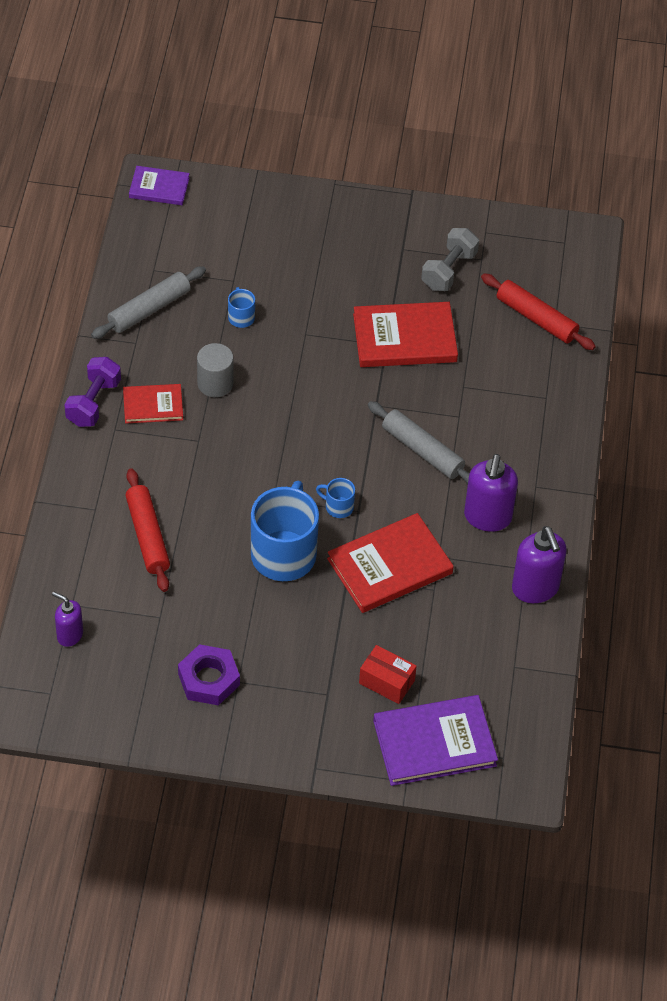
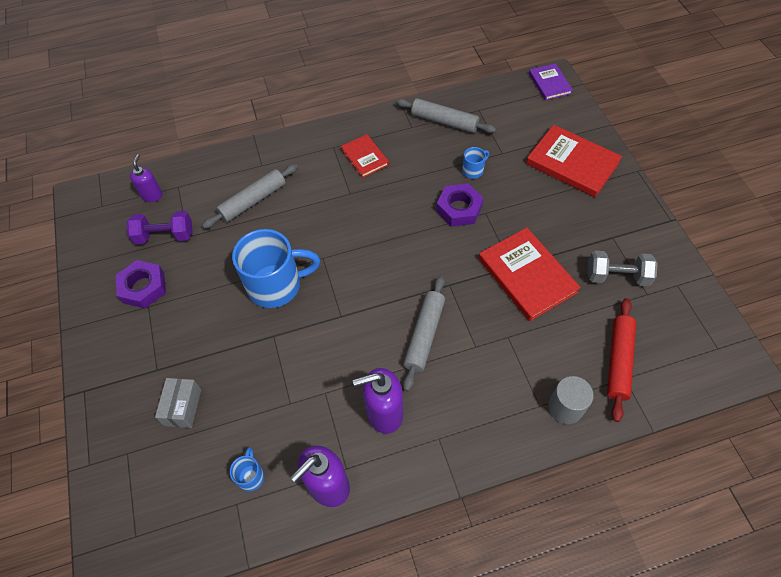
camera: 70 degrees right, 5 degrees up
(93, 402) = (348, 127): purple dumbbell -> purple dumbbell (165, 236)
(147, 536) = (253, 201): red rolling pin -> grey rolling pin
(215, 383) = (405, 181): grey cylinder -> grey cylinder (565, 407)
(285, 353) = (459, 209): none -> purple nut
(338, 507) = (337, 301): blue mug -> blue mug (251, 476)
(386, 682) = (183, 407): red box -> grey box
(389, 566) = (298, 360): red book -> red book (572, 163)
(434, 743) = (133, 471): purple book -> none

